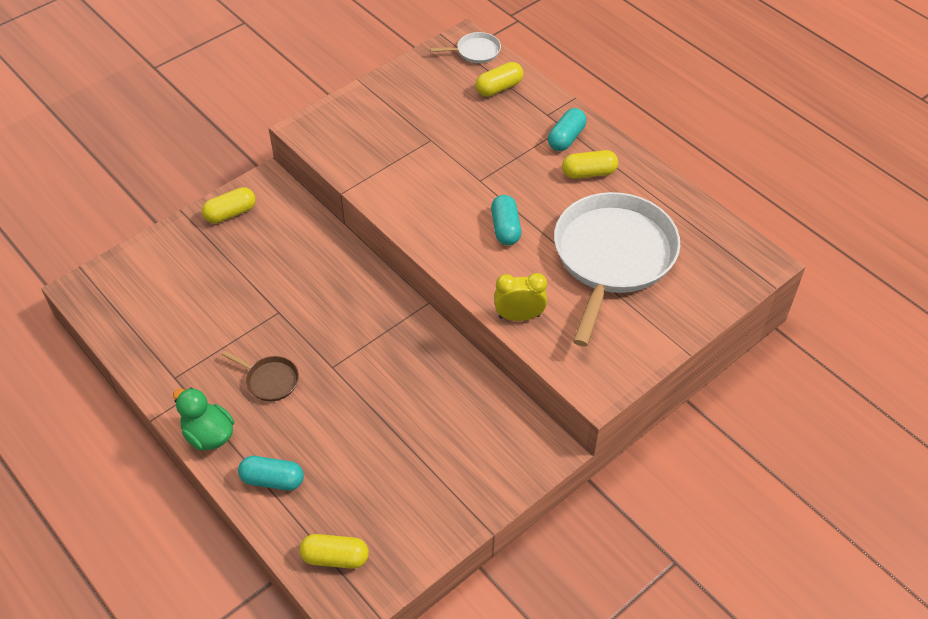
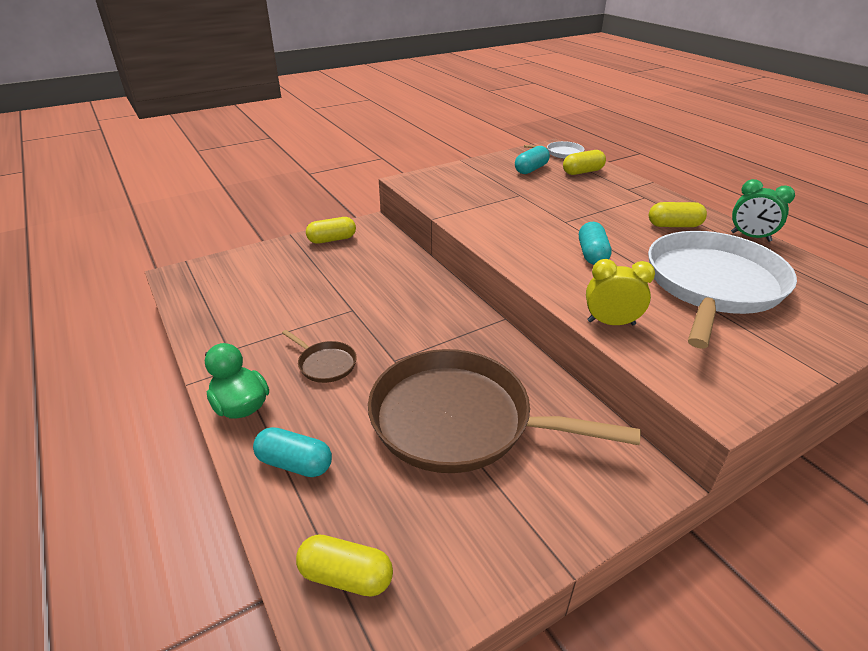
camera: 10 degrees right, 15 degrees down
(398, 421) = (458, 420): none -> brown pan
(566, 138) = (648, 203): turquoise capsule -> turquoise capsule (531, 169)
(660, 181) = (750, 237): none -> green clock

